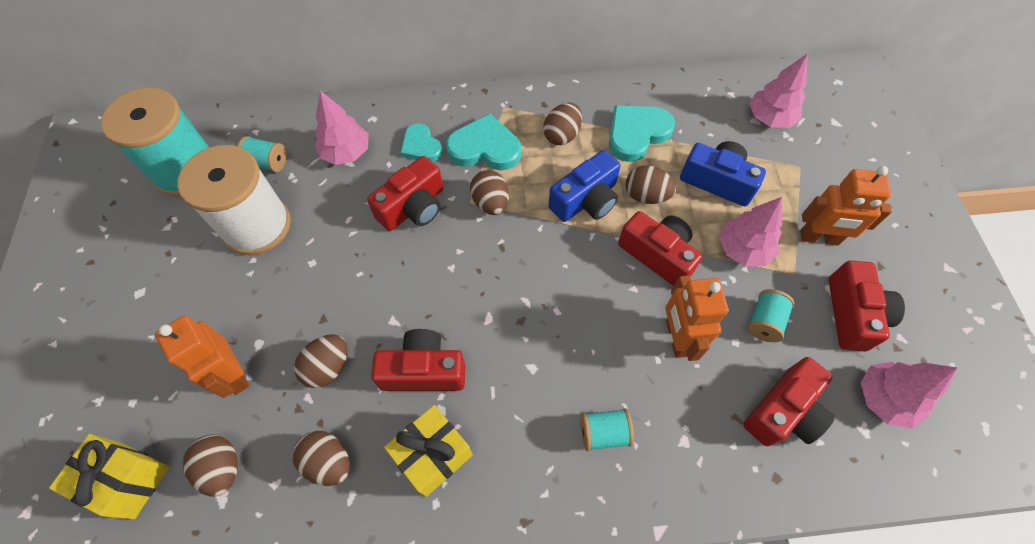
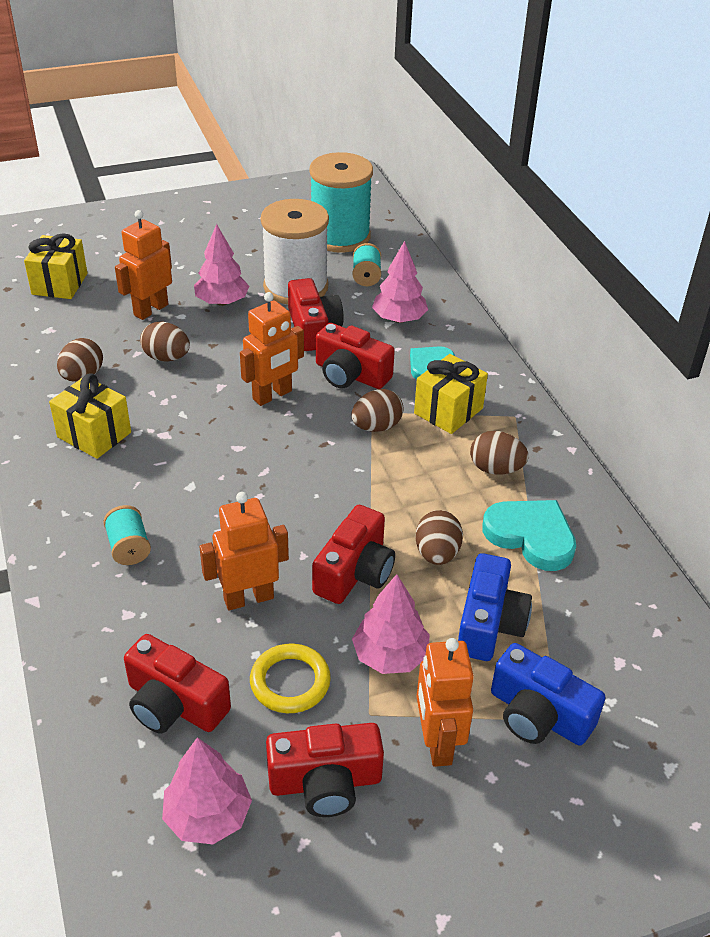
camera: 75 degrees right, 20 degrees down
(222, 468) = (72, 324): brown egg -> none
(423, 276) = (272, 395): none -> orange robot
(423, 370) = (174, 414): red camera -> red camera (313, 329)
(485, 148) = (448, 411): turquoise heart -> yellow gift
(585, 200) = (409, 501): blue camera -> blue camera (538, 714)
(764, 321) = (290, 682): turquoise spool -> yellow ring
(770, 118) = (632, 680): pink tree -> pink tree (222, 302)

